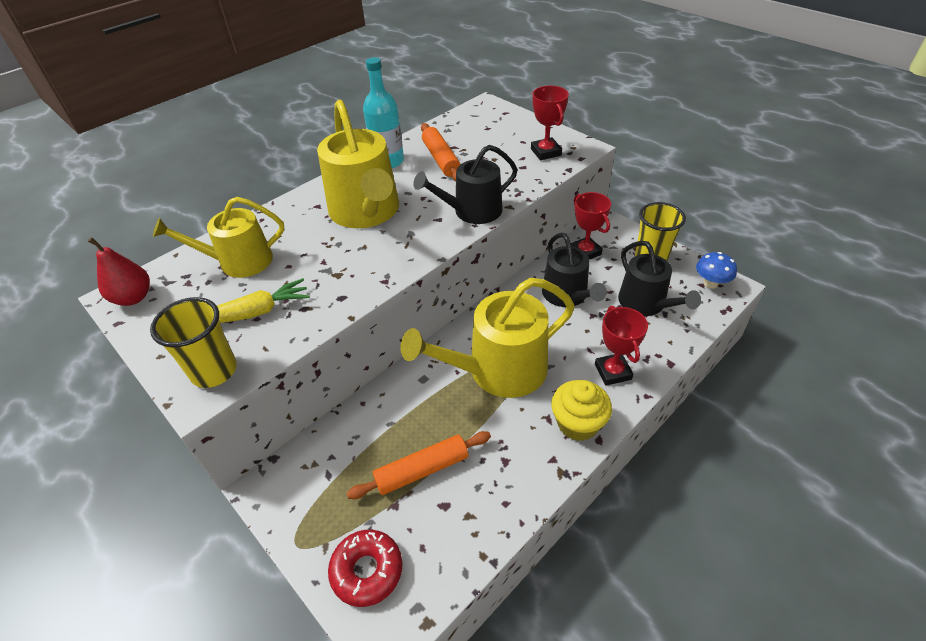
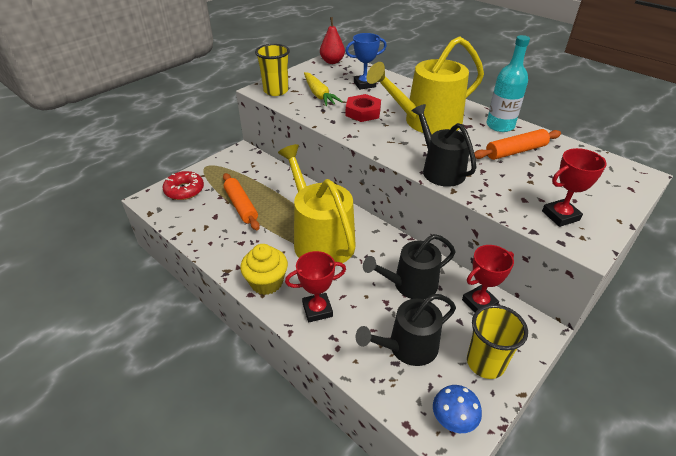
camera: 85 degrees right, 5 degrees down
(239, 261) = (364, 84): yellow watering can -> blue trophy
(324, 266) = (363, 112): none -> red nut

